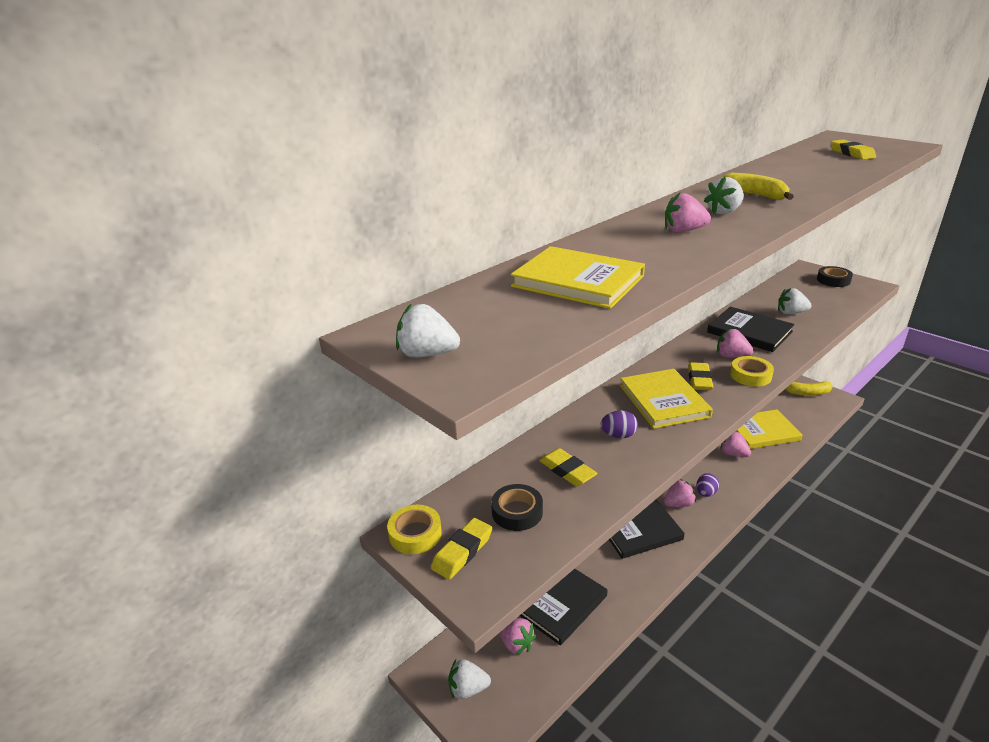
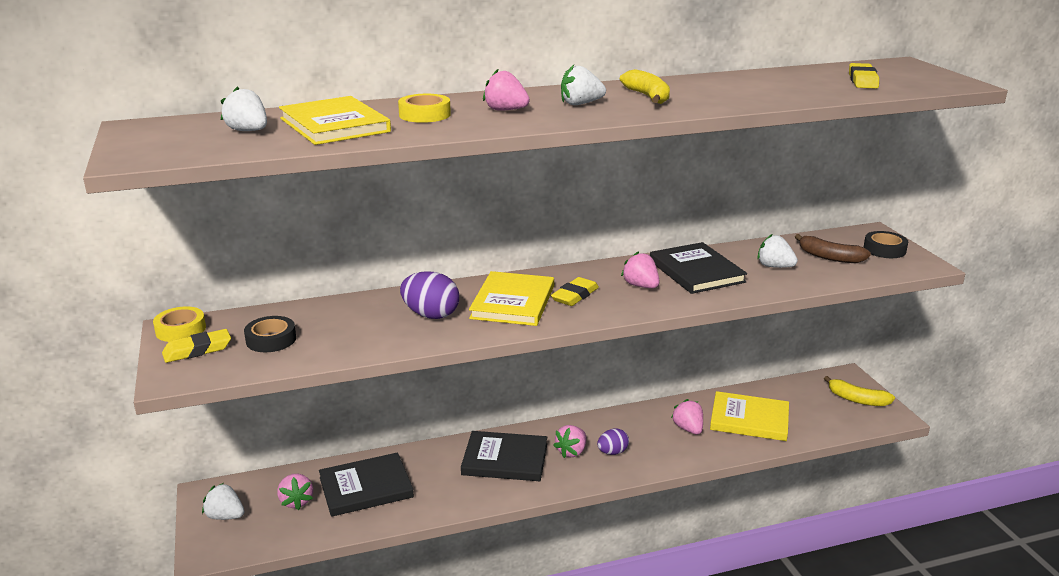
camera: 25 degrees right, 5 degrees down
(427, 354) = (140, 142): white strawberry -> white strawberry (248, 131)
(567, 471) = (350, 326): yellow eraser -> none
(618, 435) = (431, 315): purple egg -> purple egg, size x1.58
(678, 504) = (571, 452): pink strawberry -> pink strawberry turned 120 degrees clockwise
(750, 375) = (633, 306): yellow tape -> yellow tape (424, 115)
(811, 295) = (829, 257): none -> brown banana

